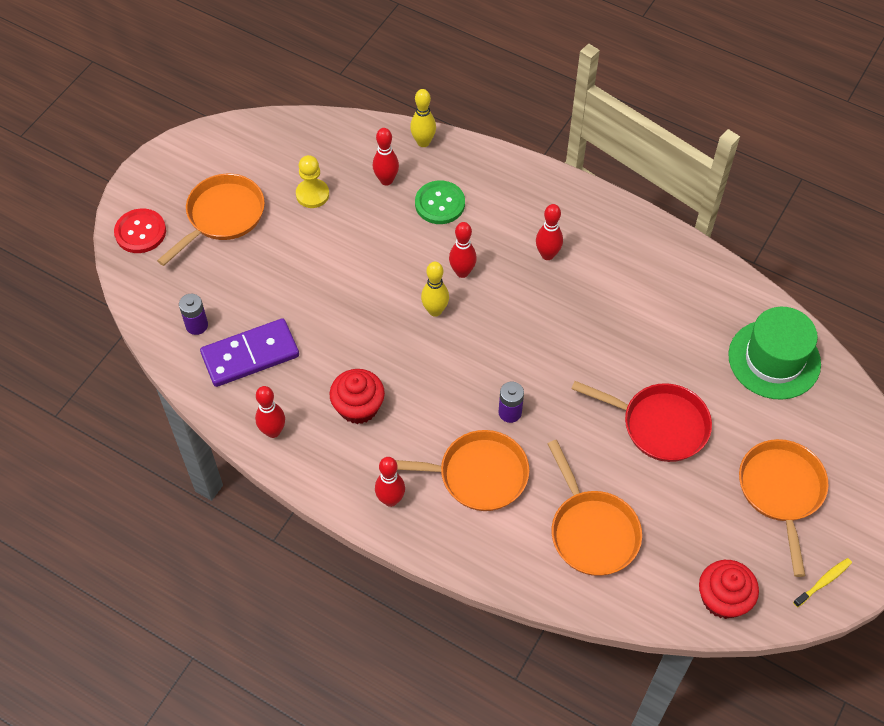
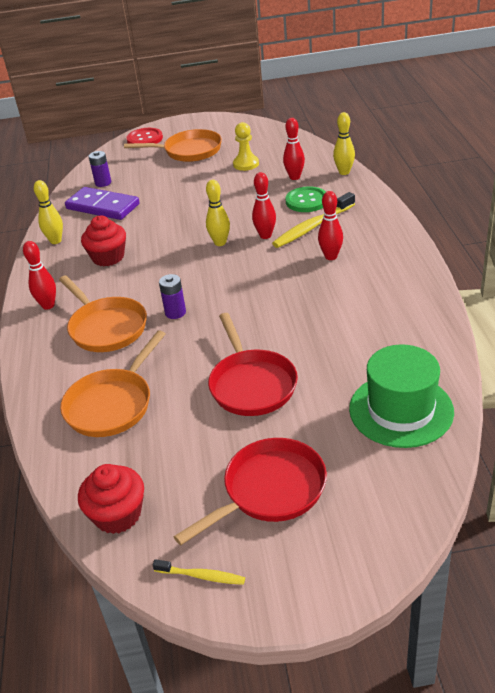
camera: 55 degrees right, 20 degrees down
(273, 431) = (55, 241): red bowling pin -> yellow bowling pin
(488, 231) = (312, 227): none -> yellow toothbrush
(781, 491) = (270, 490): orange pan -> red pan

